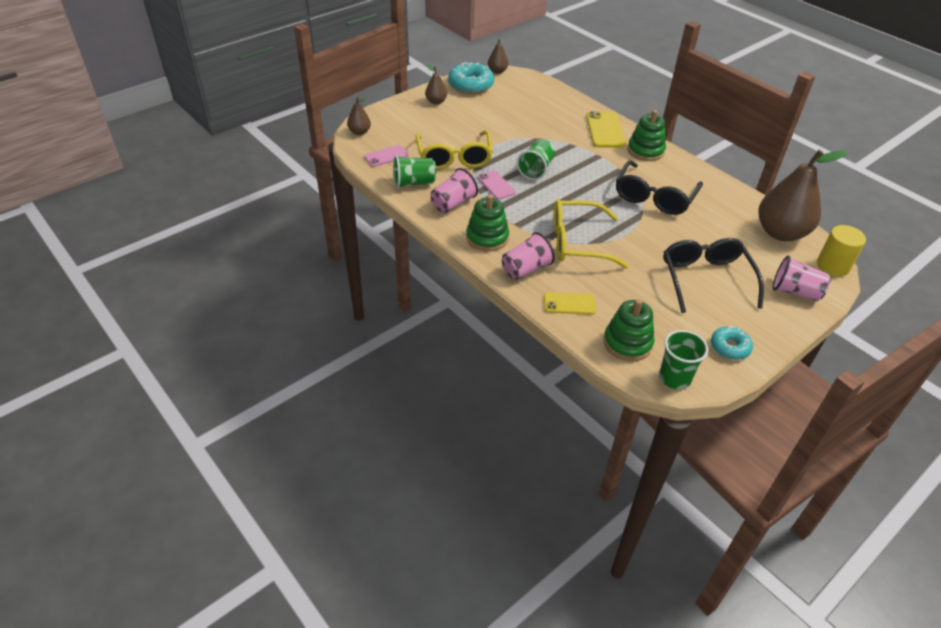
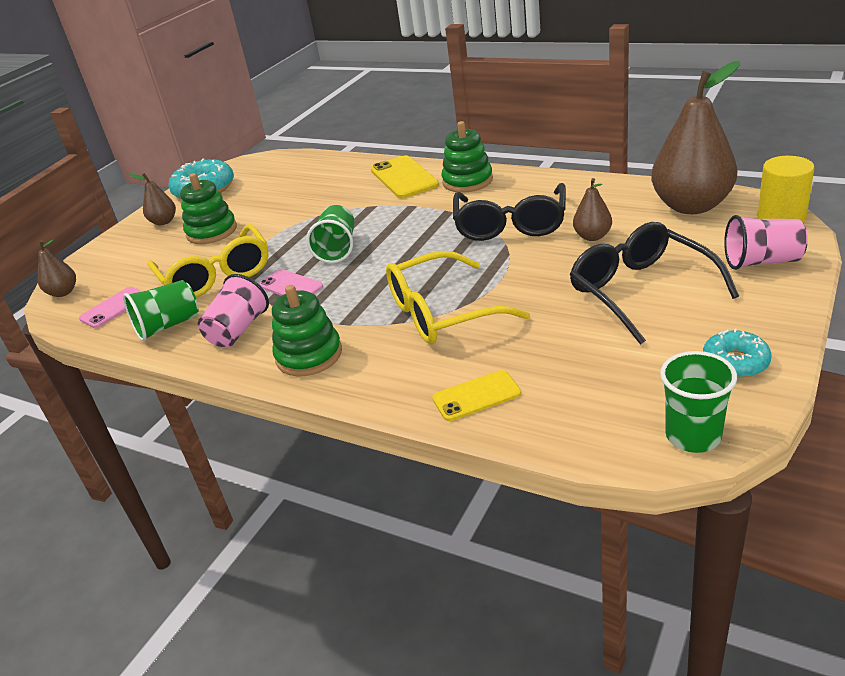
camera: 15 degrees left, 10 degrees down
(497, 71) = (233, 165): brown pear -> brown pear (592, 236)
(526, 269) = (387, 375): pink cup -> none
(627, 343) = (593, 415): green stacking toy -> green stacking toy (212, 231)

